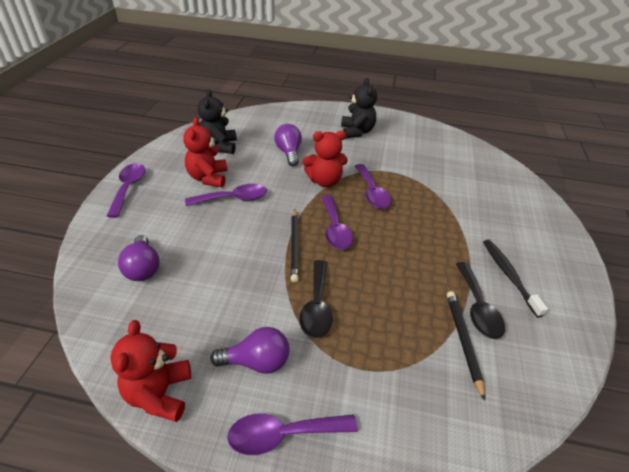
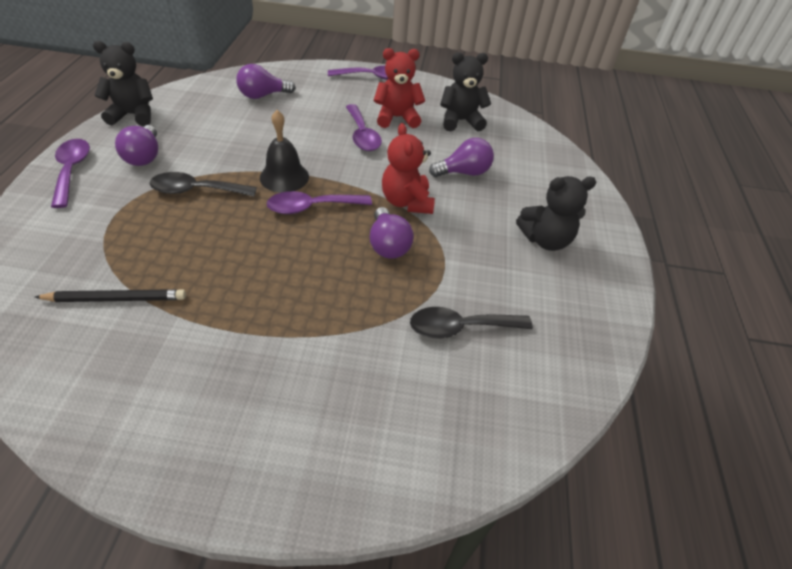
camera: 85 degrees right, 5 degrees up
(159, 394) = (133, 115): red teddy bear -> black teddy bear
(294, 246) = (284, 177): black pencil -> black bell
(372, 192) = (388, 245): purple spoon -> purple light bulb
(477, 307) = (160, 323): black spoon -> black spoon (460, 327)
(509, 275) = (208, 374): black toothbrush -> none

